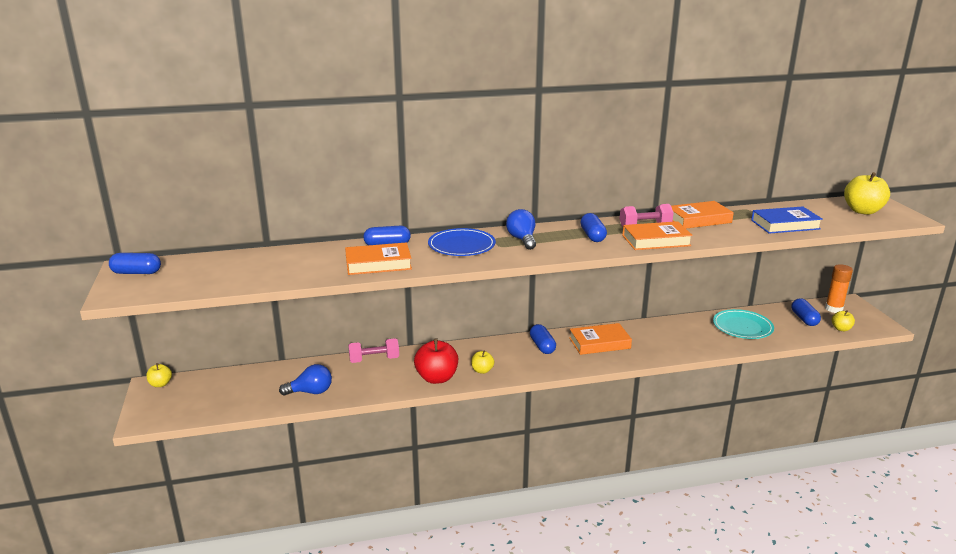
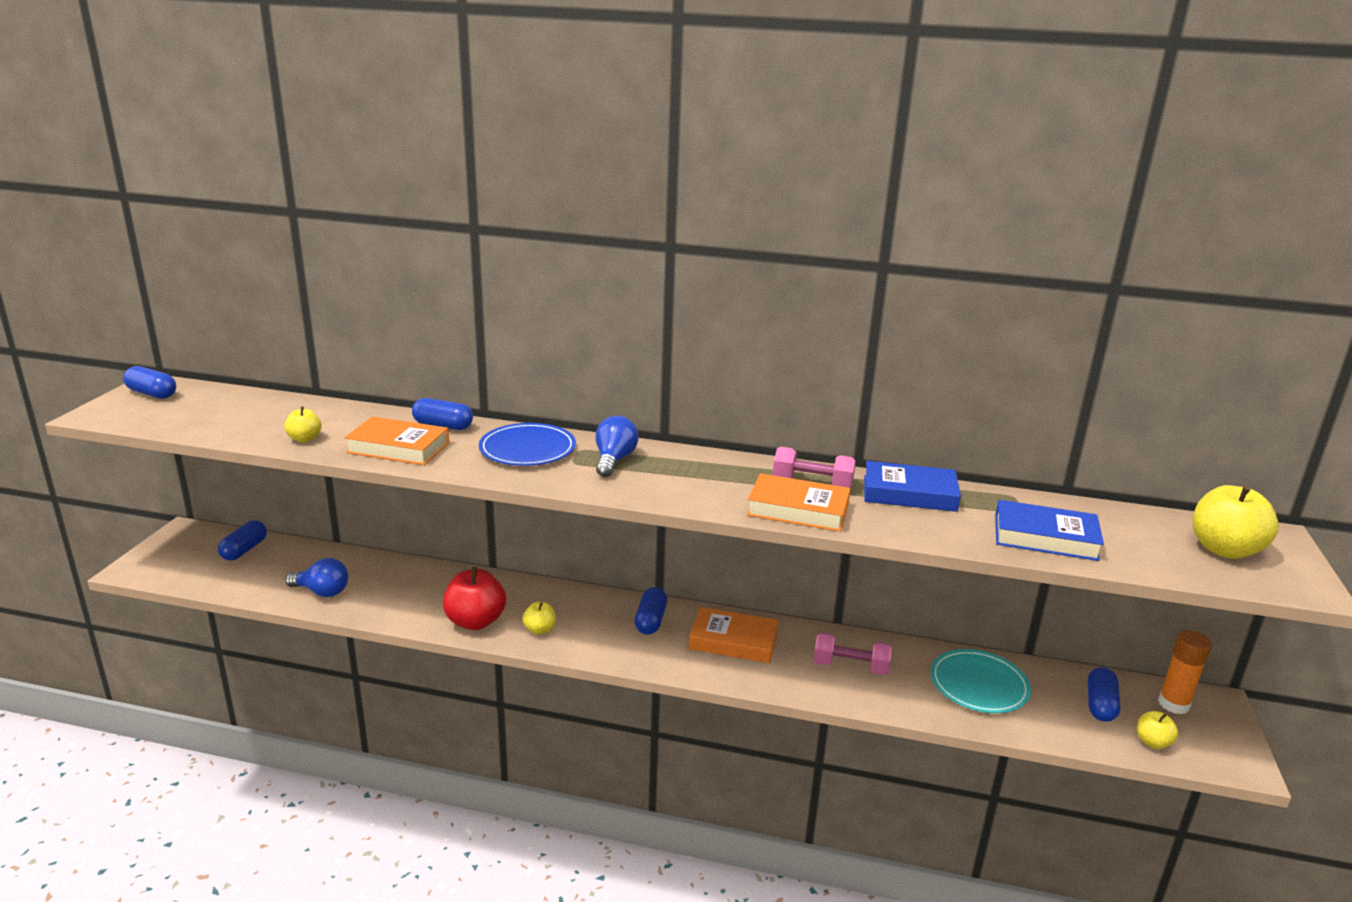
camera: 25 degrees right, 0 degrees up
(160, 384) = (193, 532): yellow apple -> yellow apple (305, 439)
(374, 360) = (431, 573): pink dumbbell -> pink dumbbell (850, 667)
(592, 236) = (715, 479): blue capsule -> blue capsule (244, 550)
(698, 219) = (909, 493): orange book -> blue book

